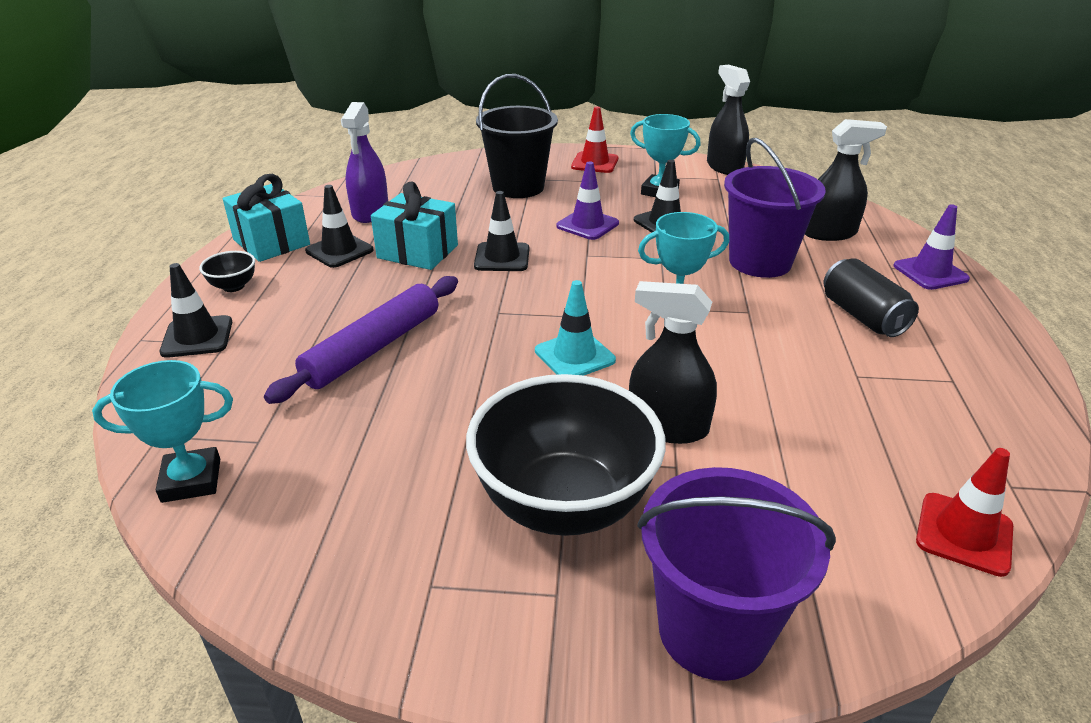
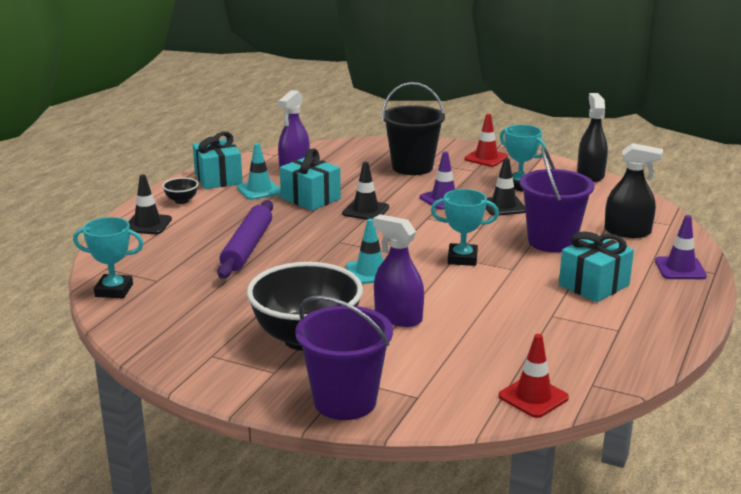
camera: 20 degrees right, 10 degrees down
(339, 251) = (259, 190): black traffic cone -> turquoise traffic cone
(373, 348) = (247, 247): purple rolling pin -> purple rolling pin turned 45 degrees counterclockwise
(667, 426) = (398, 317): black spray bottle -> purple spray bottle
(862, 316) = (594, 285): black can -> turquoise gift

